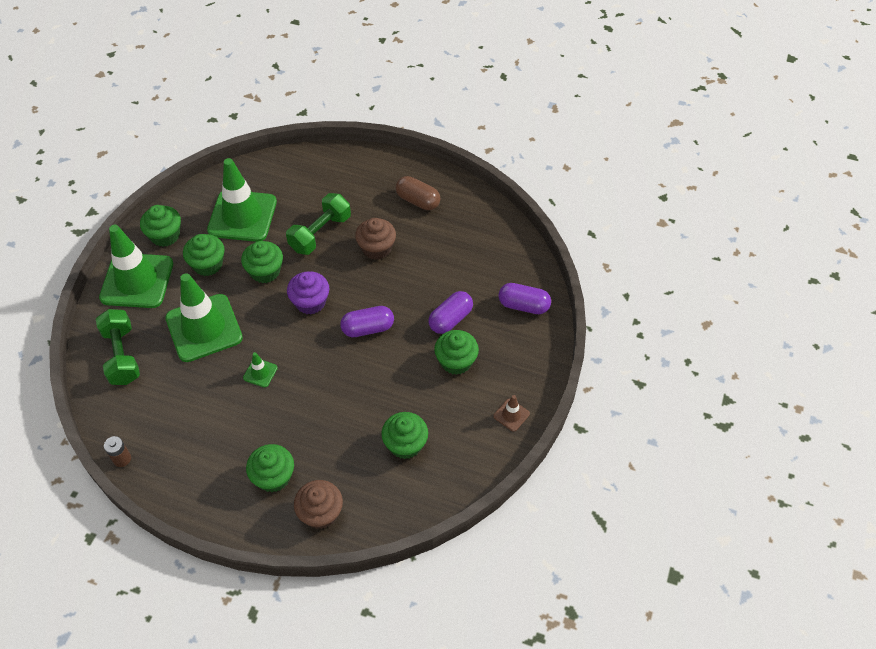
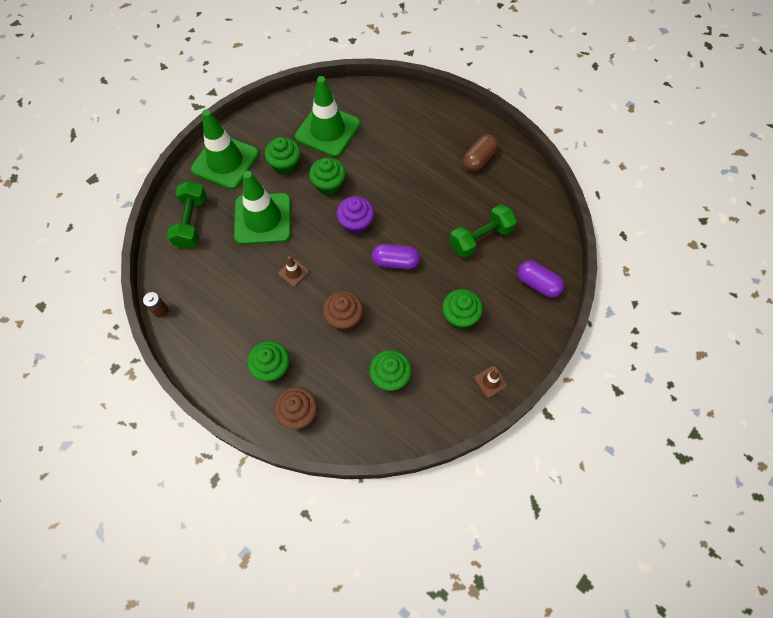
camera: 20 degrees right, 10 degrees up
(165, 235) = (261, 129): green cupcake -> none
(260, 373) = (293, 272): green traffic cone -> brown traffic cone
(320, 233) = (386, 164): green dumbbell -> green dumbbell (480, 238)
(376, 248) = (428, 192): brown cupcake -> brown cupcake (344, 318)
(418, 201) = (479, 159): brown capsule -> brown capsule turned 75 degrees clockwise
(450, 319) = (468, 276): purple capsule -> none

